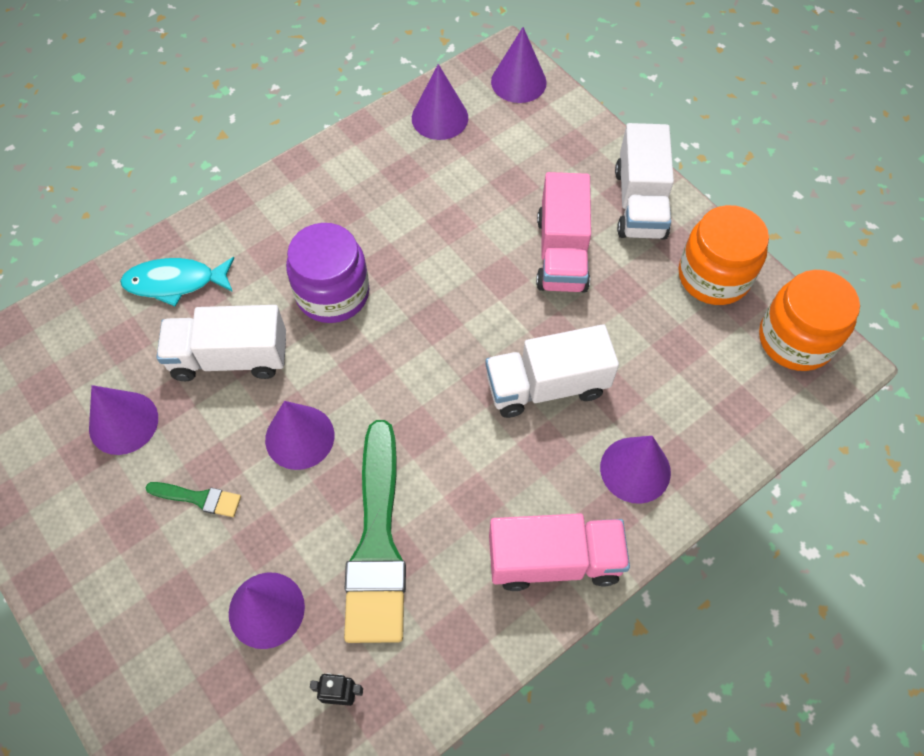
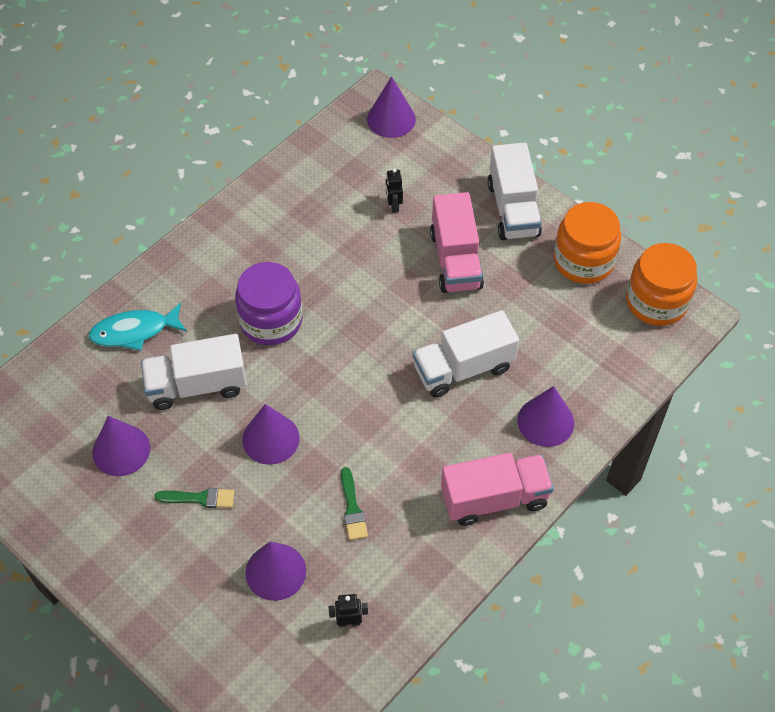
camera: 10 degrees left, 5 degrees down
(377, 543) = (352, 508): green brush -> green brush, size x0.43
(440, 118) = (329, 159): purple cone -> none
(502, 179) = (393, 205): none -> black robot

